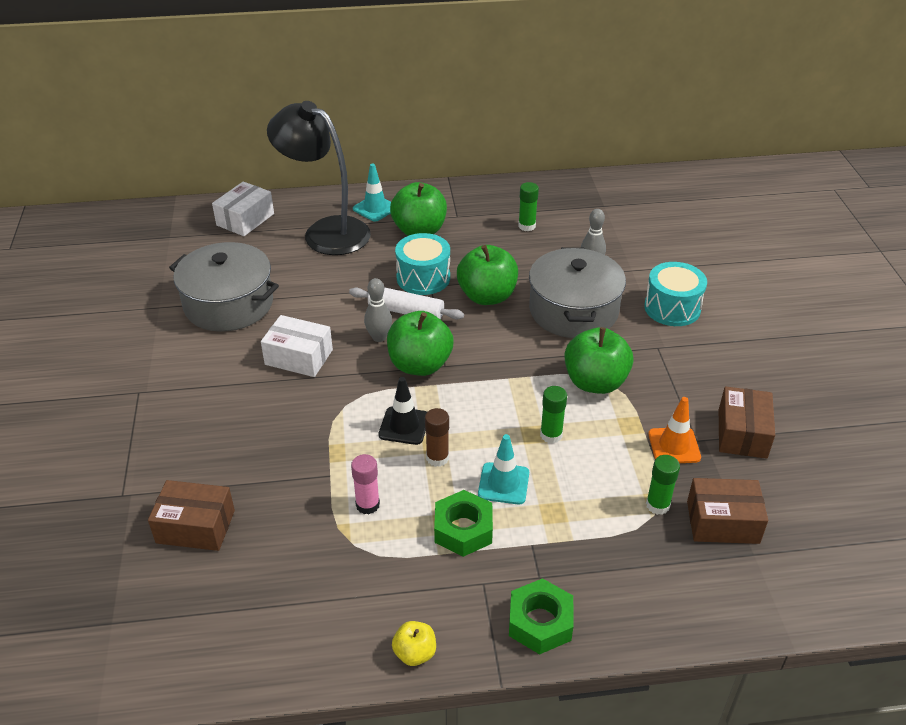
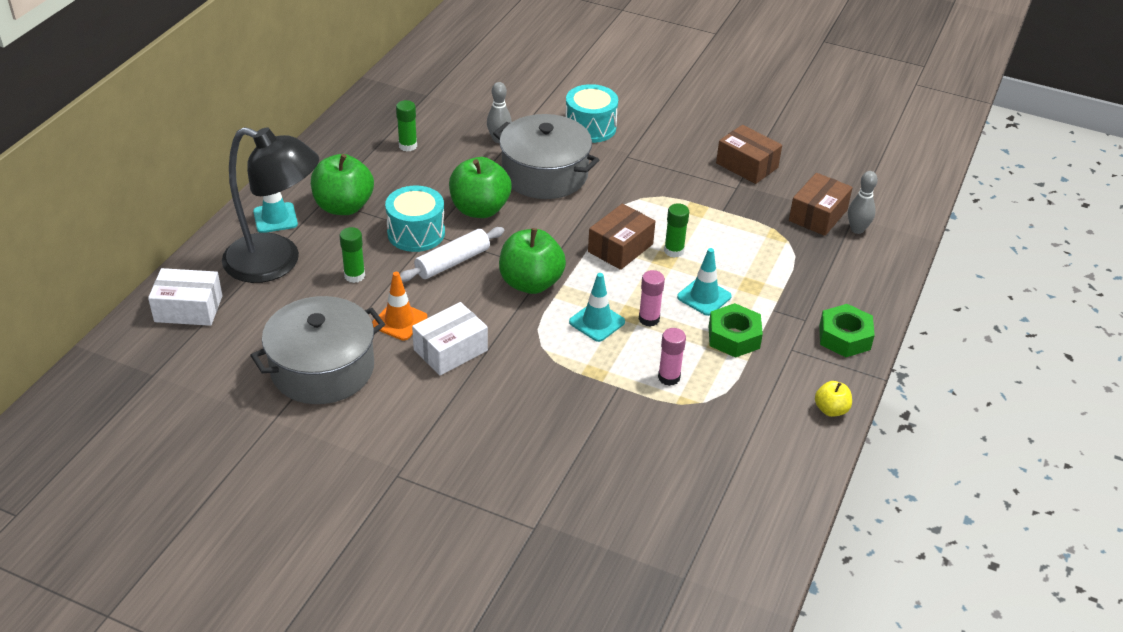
camera: 60 degrees left, 0 degrees up
(195, 527) = (613, 489): brown box -> brown box (620, 248)
(245, 219) = (188, 309): white box -> white box turned 60 degrees counterclockwise
(326, 231) = (276, 263): black lamp -> black lamp turned 135 degrees counterclockwise
(379, 337) = (472, 292): grey bowling pin -> grey bowling pin (857, 229)
(404, 426) = (597, 322): black traffic cone -> turquoise traffic cone
(437, 458) = (649, 319): brown glue stick -> pink glue stick
(595, 382) = (637, 203): green apple -> none
(657, 505) = (782, 235): green glue stick -> green glue stick (354, 276)
(674, 446) = (733, 200): orange traffic cone -> orange traffic cone (399, 321)

